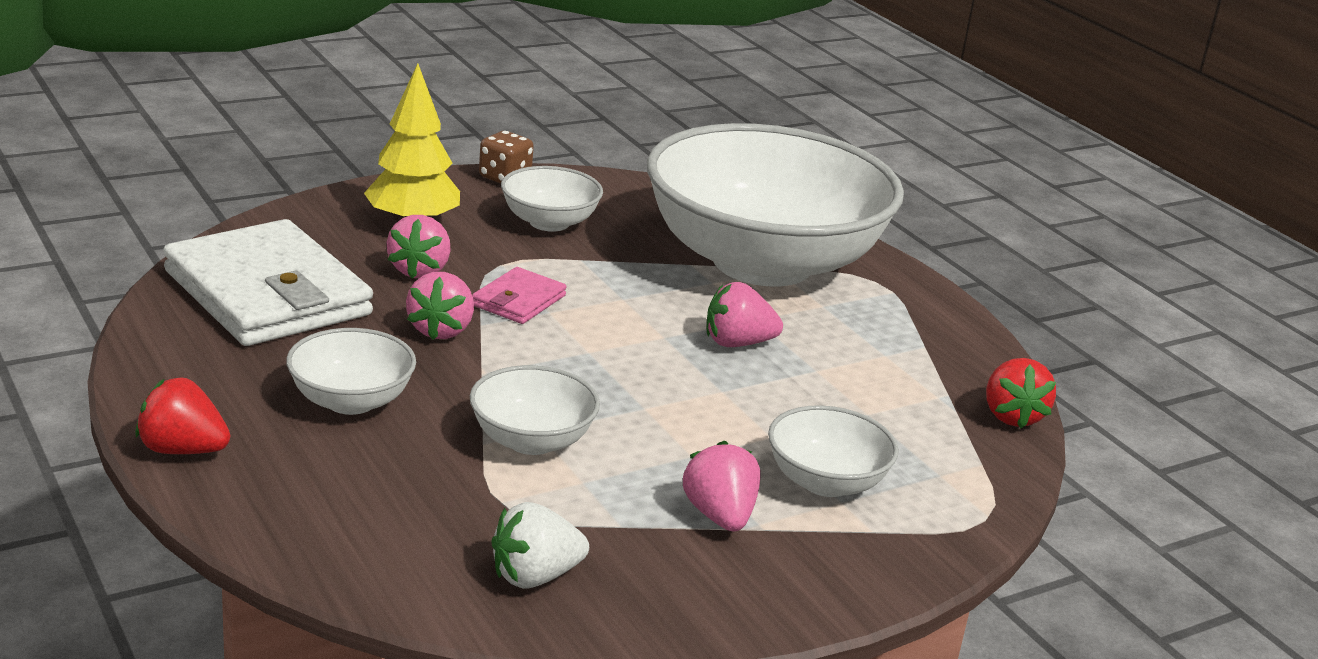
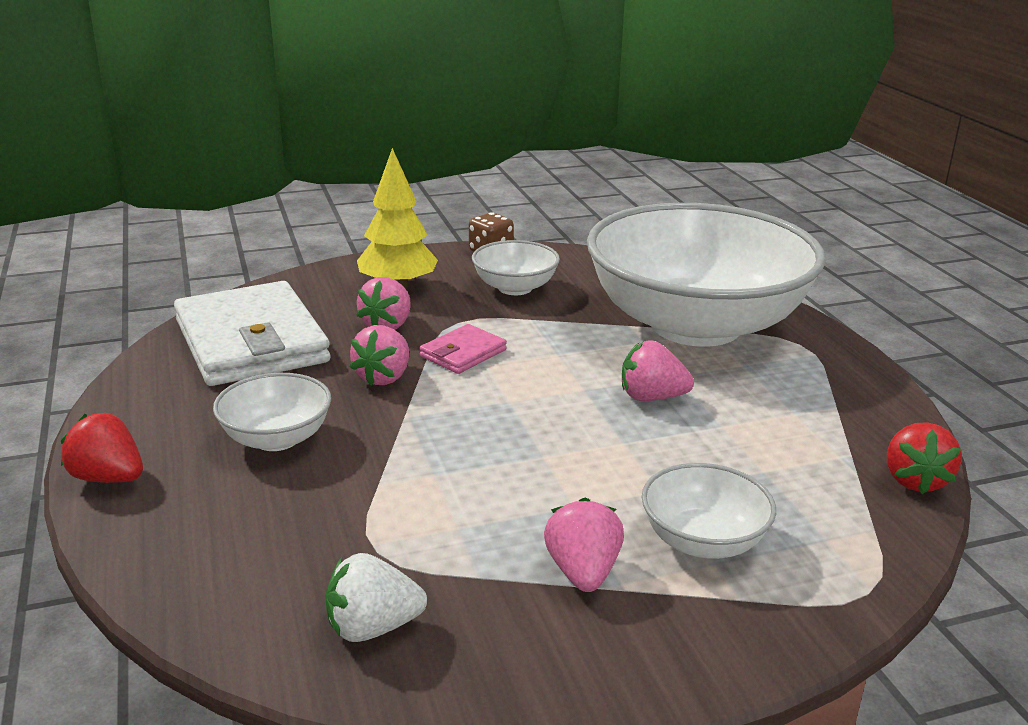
camera: 15 degrees right, 0 degrees up
(531, 440) = (424, 483): white bowl -> none

